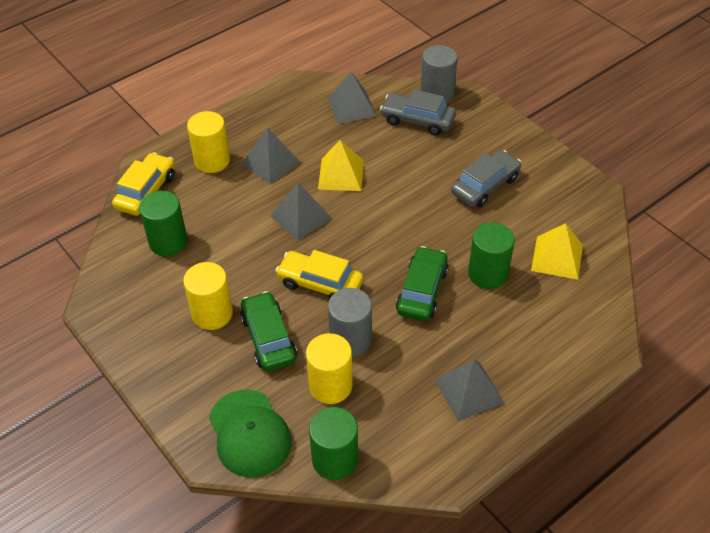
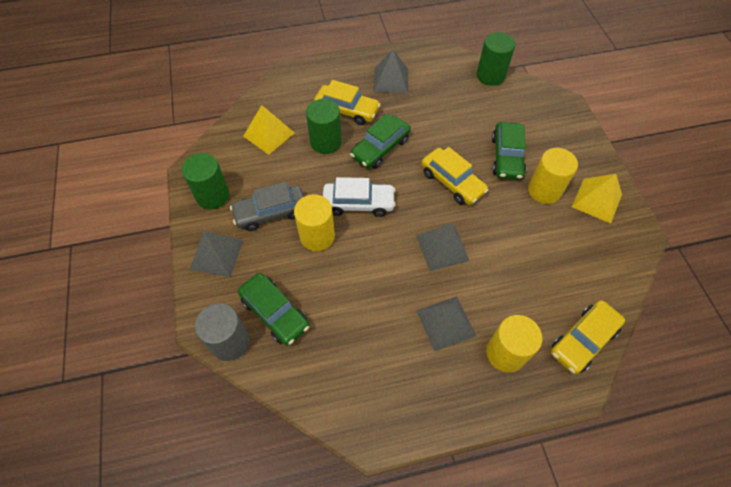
camera: 155 degrees left, 10 degrees up
(168, 241) = (569, 271): green cylinder -> green cylinder (213, 196)
(249, 433) = (538, 105): green cap -> none
(330, 386) = (476, 113): yellow cylinder -> yellow cylinder (317, 236)
(341, 175) = (385, 278): yellow pyramid -> yellow pyramid (597, 200)
(350, 340) = (449, 135): grey cylinder -> none
(351, 107) = (328, 365): grey pyramid -> grey pyramid (216, 254)
(406, 225) = (358, 203): none -> white car
(417, 120) = (275, 313): grey car -> green car
(493, 323) = (347, 110): none -> yellow car

